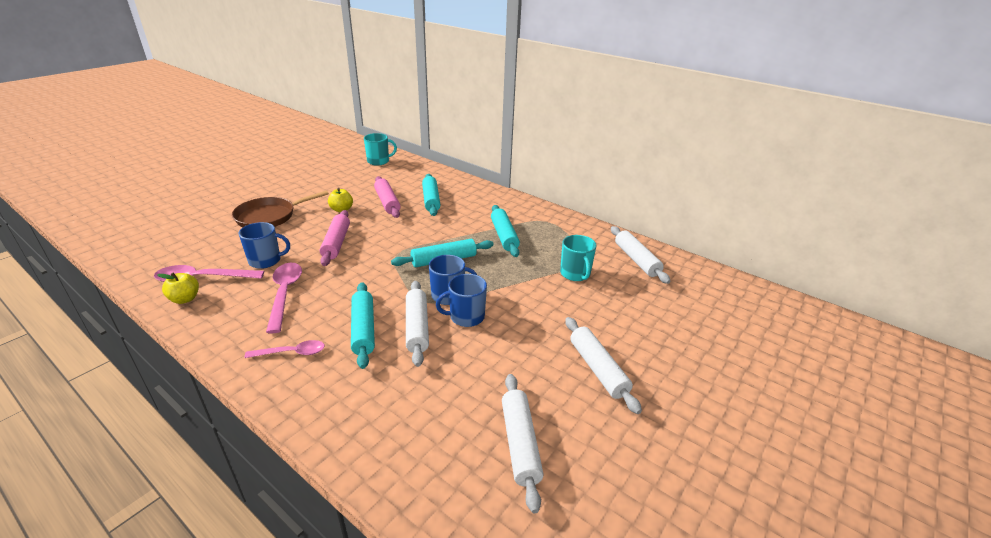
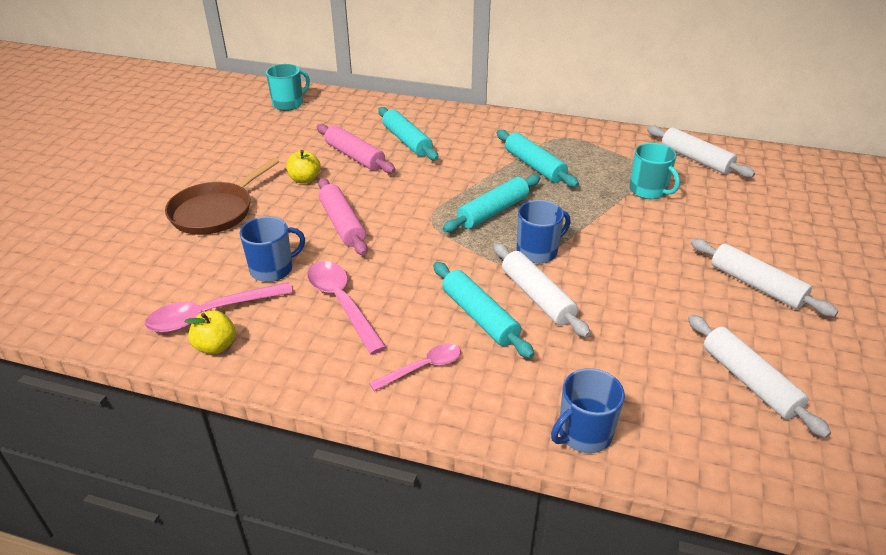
camera: 20 degrees left, 5 degrees up
(466, 317) = (578, 270): blue mug -> blue mug (583, 433)

